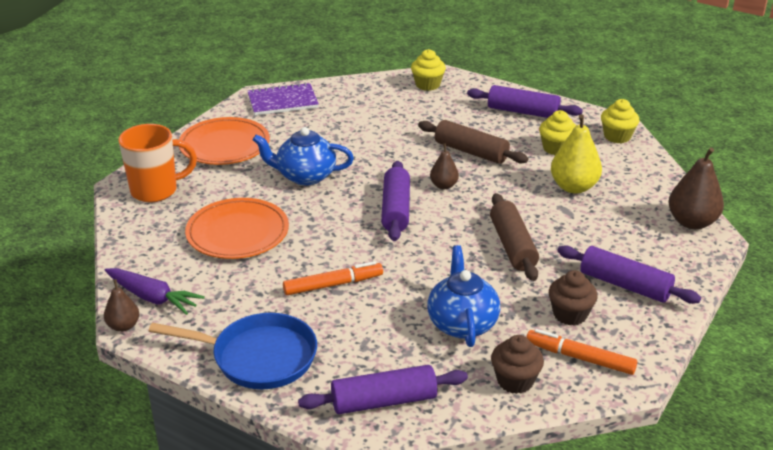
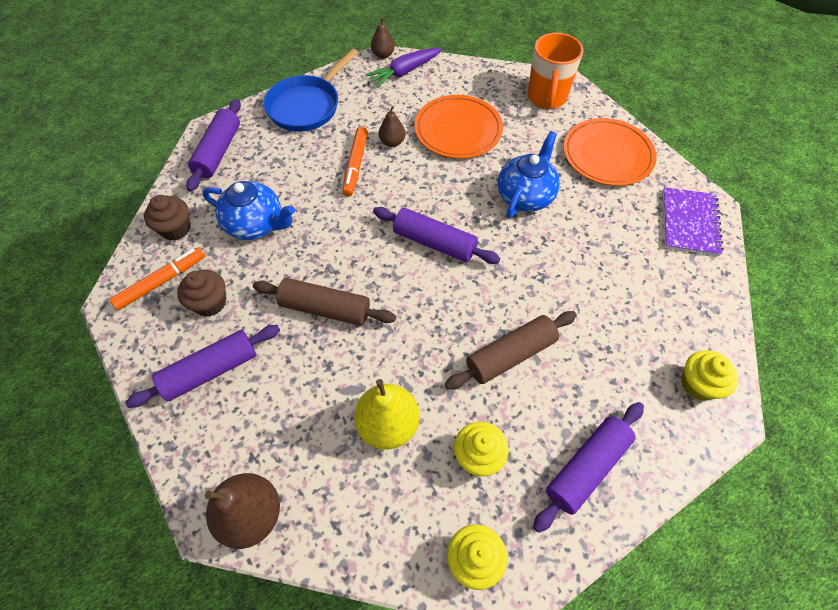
camera: 115 degrees right, 25 degrees up
(444, 185) = (455, 298): brown pear -> brown pear (392, 142)

